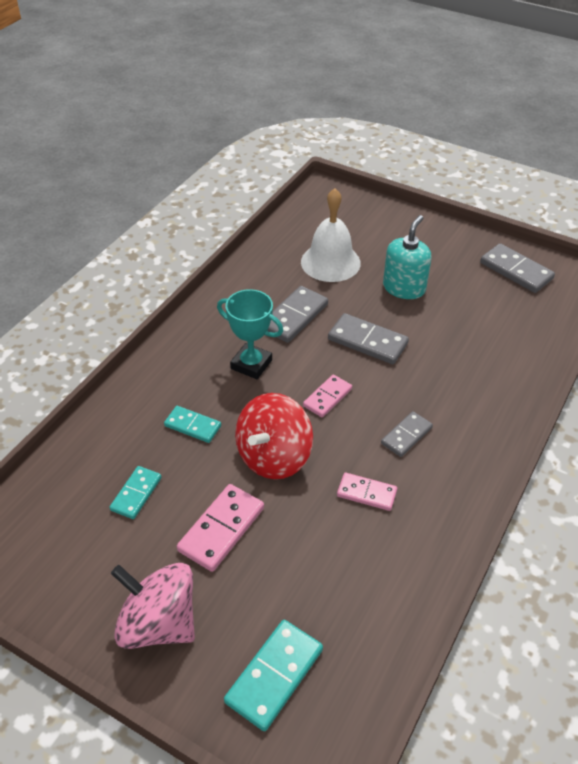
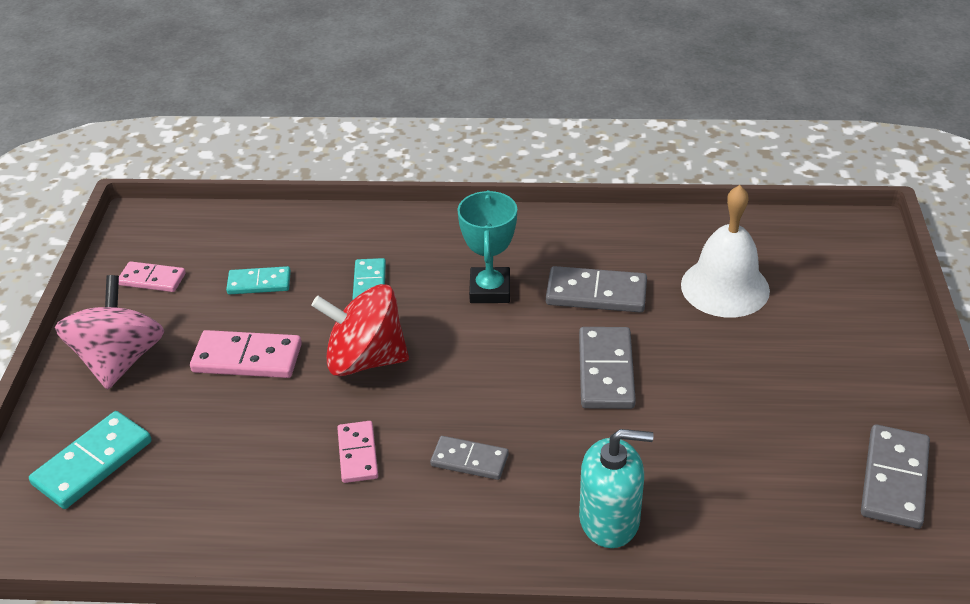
camera: 65 degrees right, 5 degrees down
(274, 676) = (93, 463): turquoise domino -> turquoise domino turned 60 degrees counterclockwise
(327, 397) = (483, 369): pink domino -> pink domino (152, 279)
(404, 288) = (739, 371): turquoise soap dispenser -> turquoise soap dispenser (609, 519)

